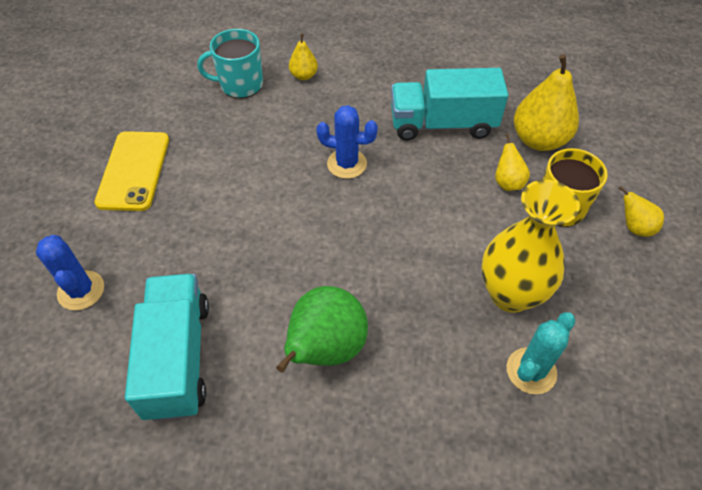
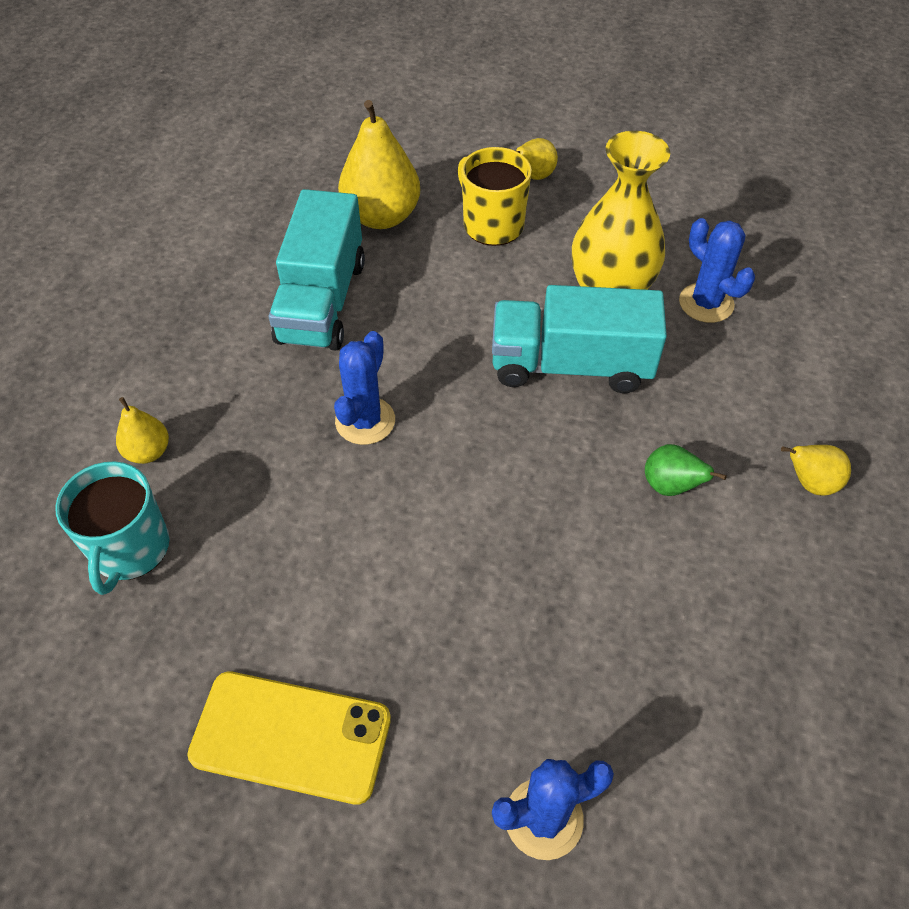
camera: 80 degrees left, 0 degrees up
(178, 358) = (675, 665): turquoise truck -> turquoise truck (570, 365)
(325, 349) = (670, 486): green pear -> green pear, size x0.52
(507, 182) = (444, 261): yellow pear -> yellow pear (810, 483)
(531, 371) = (706, 303): turquoise cactus -> blue cactus

